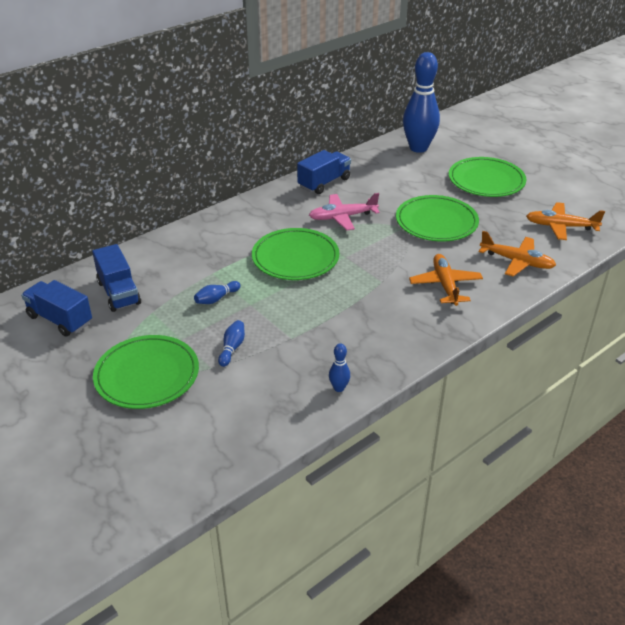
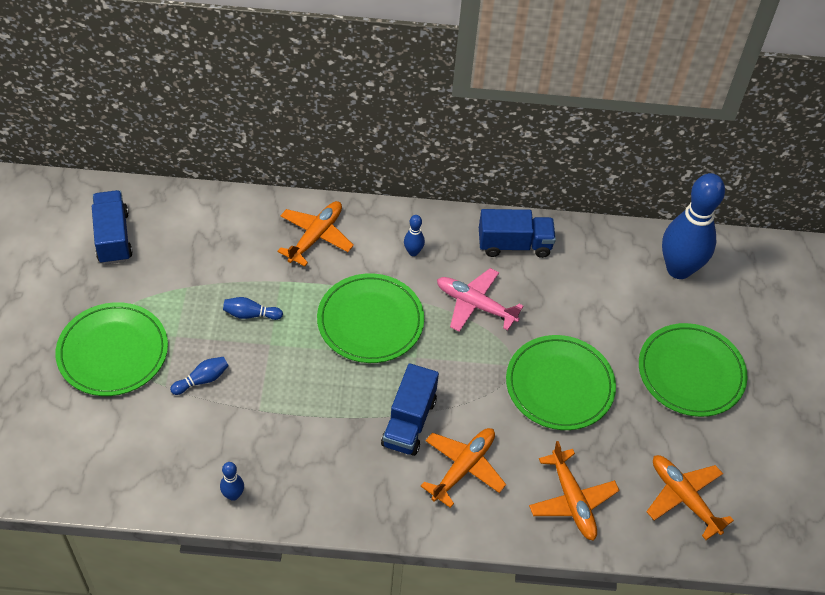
camera: 40 degrees right, 15 degrees up
(119, 293) = (184, 243): blue truck -> blue truck (409, 422)
(204, 241) = (315, 237): none -> orange plane
(273, 216) = (413, 252): none -> blue bowling pin

